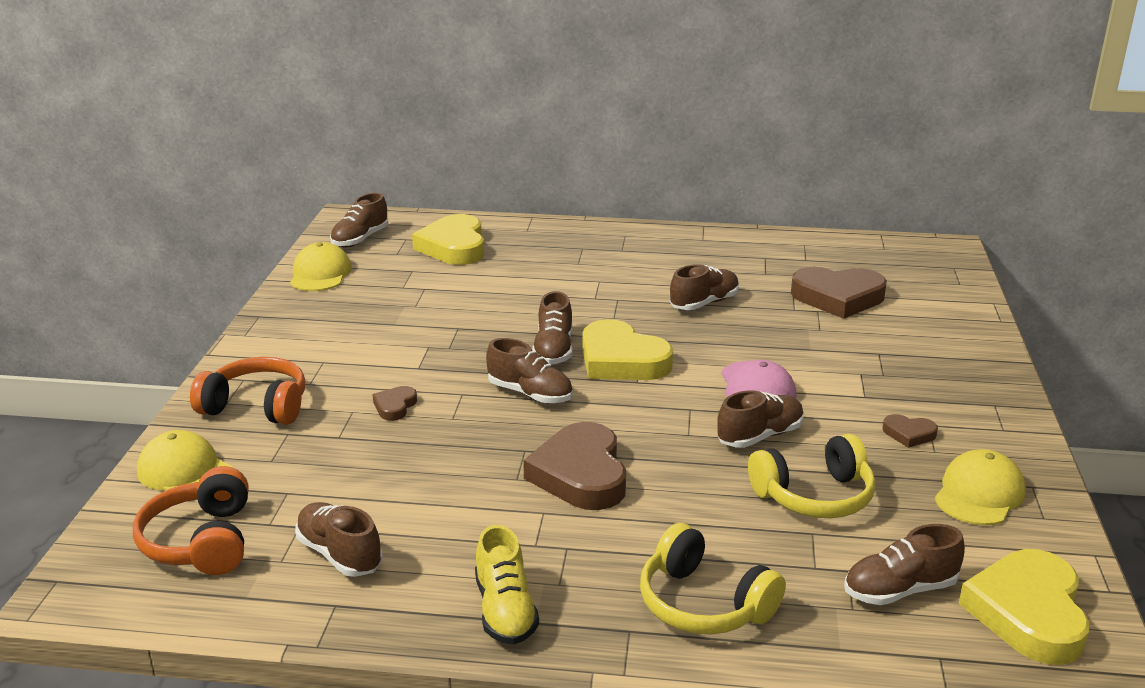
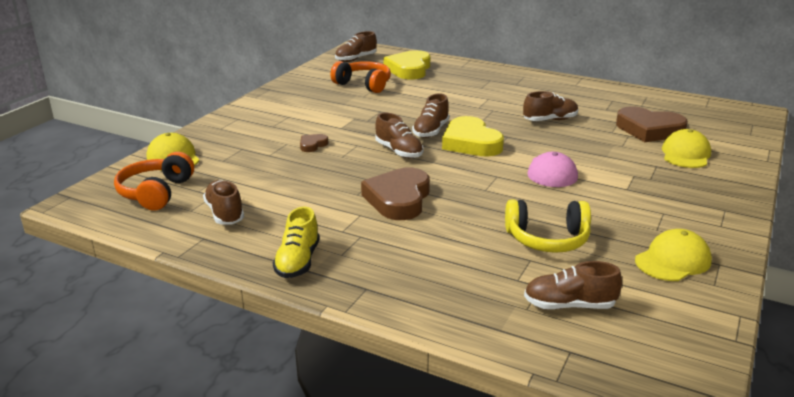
camera: 20 degrees right, 0 degrees up
(256, 406) = (235, 132): orange headphones -> orange headphones (364, 85)
(320, 274) = (320, 73): yellow cap -> yellow cap (685, 154)
(703, 604) = (425, 284): yellow headphones -> none
(760, 436) = (534, 199): brown shoe -> none
(909, 434) = (644, 216): brown heart -> none
(1028, 613) = (658, 340): yellow heart -> none

